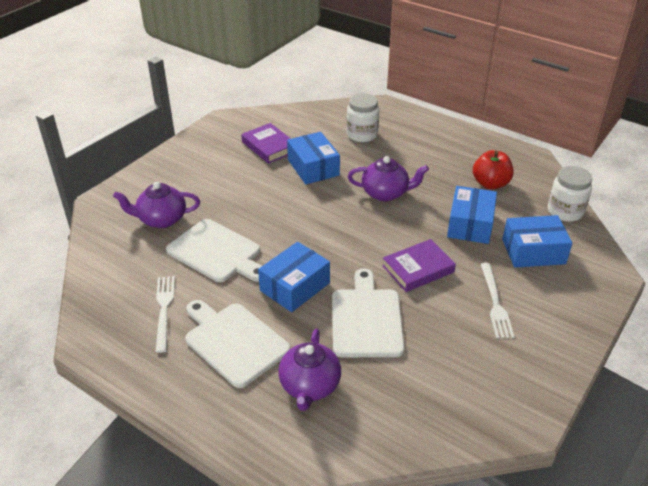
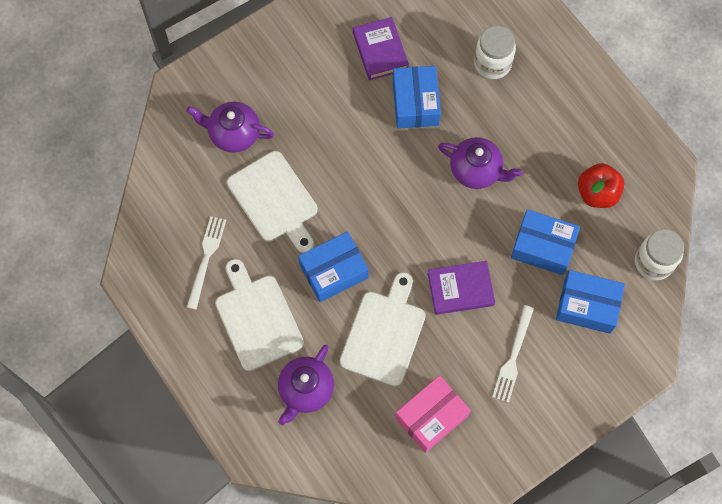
camera: 20 degrees right, 30 degrees up
(448, 371) = (431, 417): none -> pink box
(470, 224) = (542, 247): blue box -> blue box turned 75 degrees clockwise

